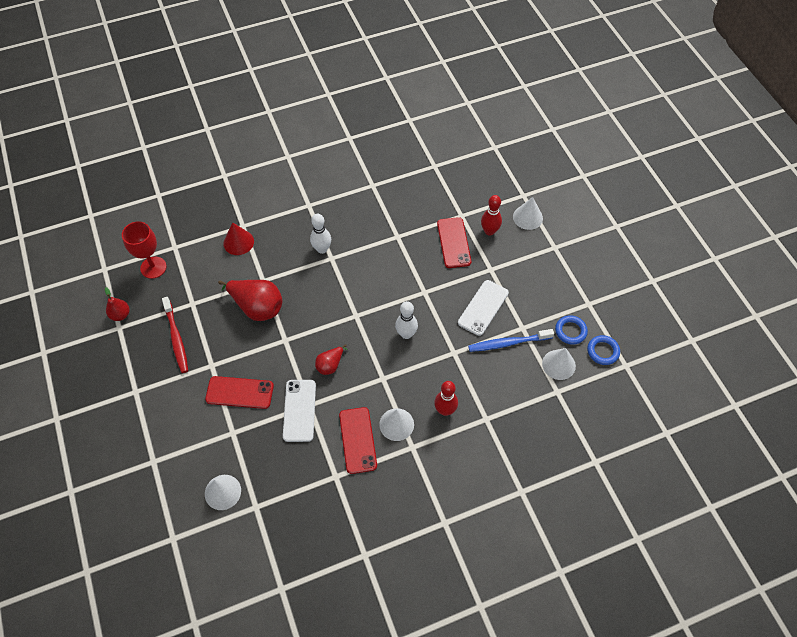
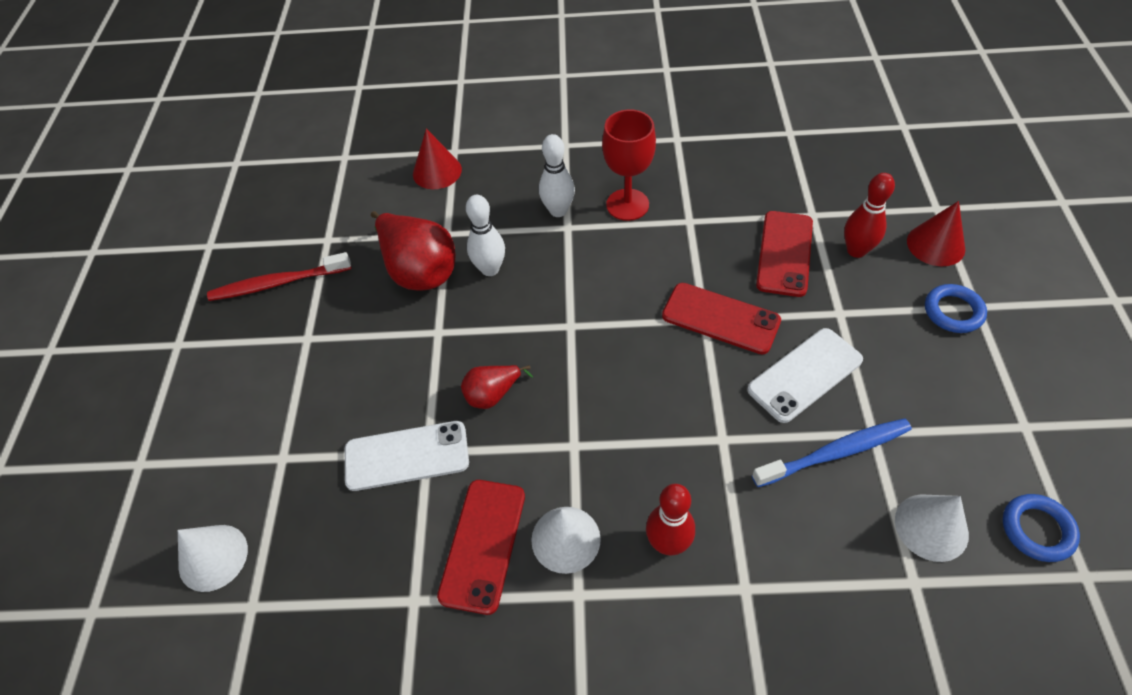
camera: 25 degrees right, 5 degrees down
(120, 315) = (221, 229): red pear -> none
(153, 267) = (301, 177): red goblet -> red goblet (627, 205)
(176, 338) = (278, 283): red toothbrush -> red toothbrush turned 75 degrees clockwise
(239, 392) = (327, 394): red phone -> red phone (720, 318)
(299, 410) = (407, 456): white phone -> white phone turned 60 degrees clockwise
(406, 334) = (645, 380): white bowling pin -> white bowling pin (490, 269)
(508, 343) = (835, 453): blue toothbrush -> blue toothbrush turned 150 degrees clockwise
(527, 217) = (935, 245): white cone -> red cone
(570, 331) = (973, 468): blue ring -> blue ring (953, 311)

